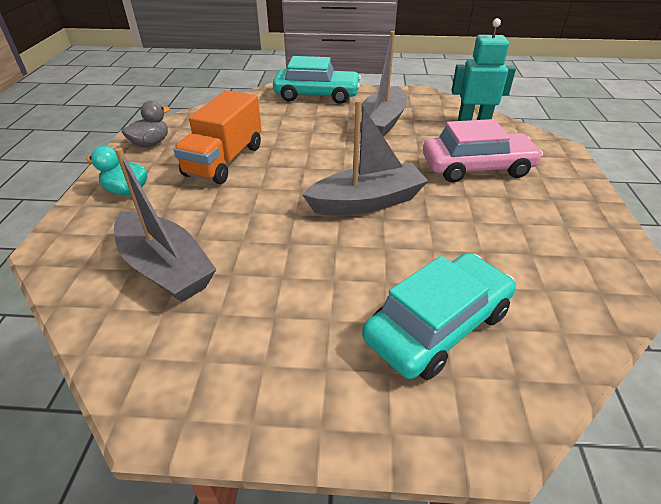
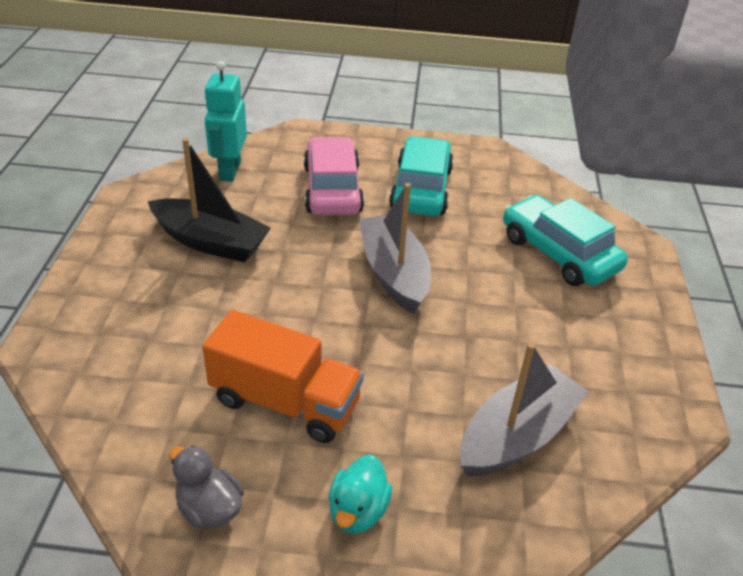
camera: 90 degrees left, 0 degrees up
(317, 95) = (89, 298): turquoise car -> turquoise car (421, 189)
(381, 123) = (210, 242): grey boat -> black boat

